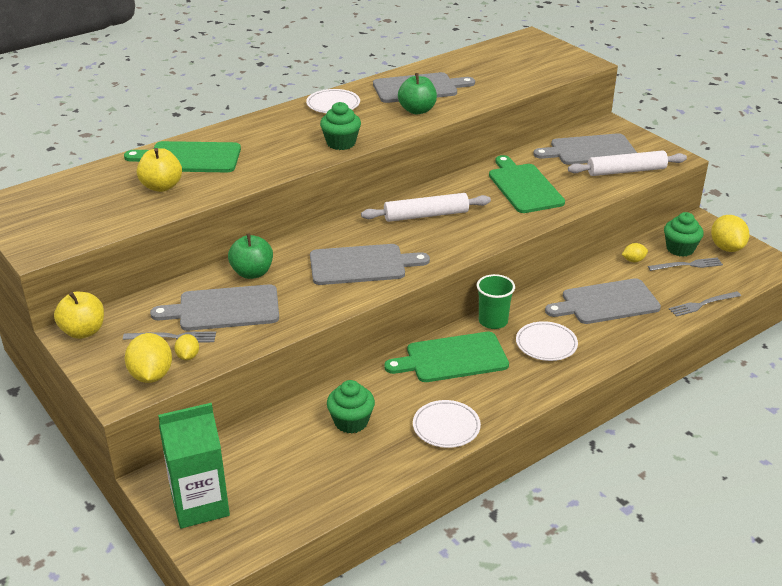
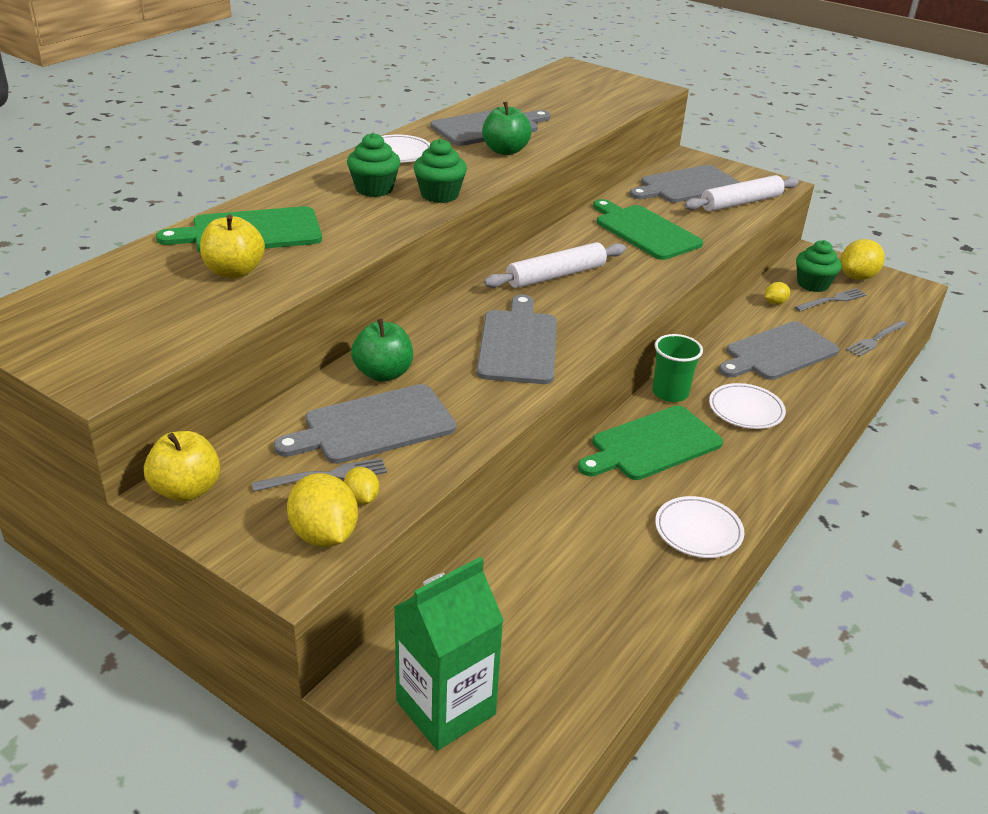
camera: 20 degrees left, 0 degrees up
(351, 422) = (580, 548): green cupcake -> green cupcake (374, 189)
(362, 265) = (518, 343): grey cutting board -> grey cutting board turned 60 degrees counterclockwise
(726, 248) = (857, 277): yellow lemon -> yellow lemon turned 75 degrees clockwise

